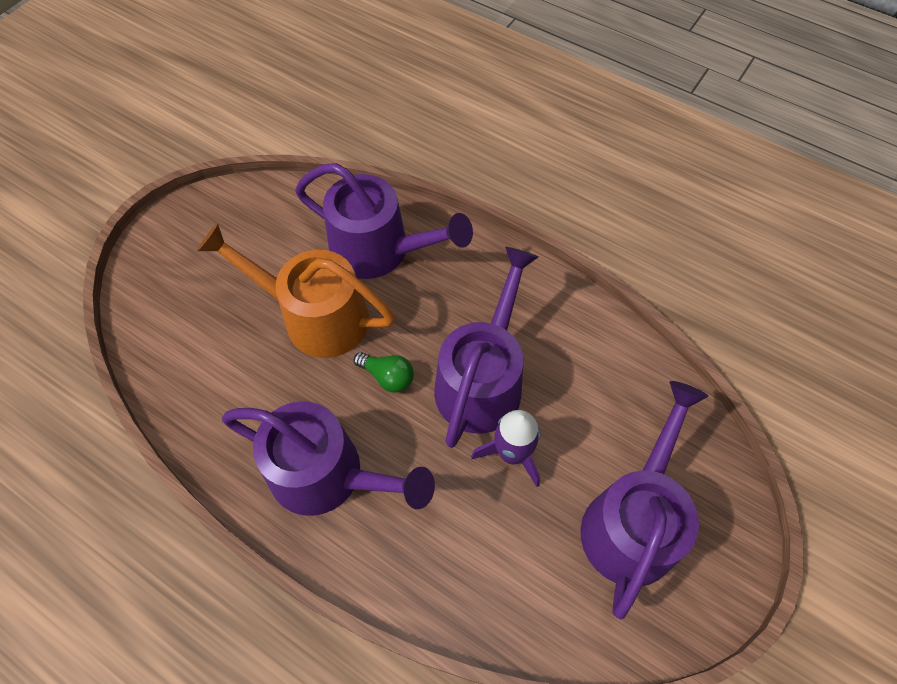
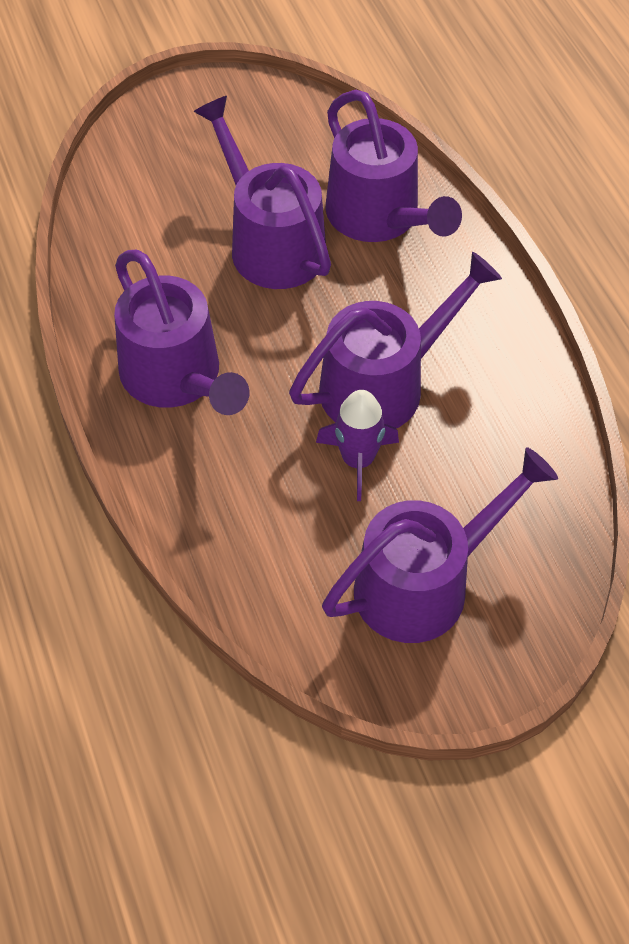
camera: 35 degrees right, 5 degrees down
(315, 316) = (270, 242): orange watering can -> purple watering can
(387, 377) = (295, 330): green light bulb -> none

